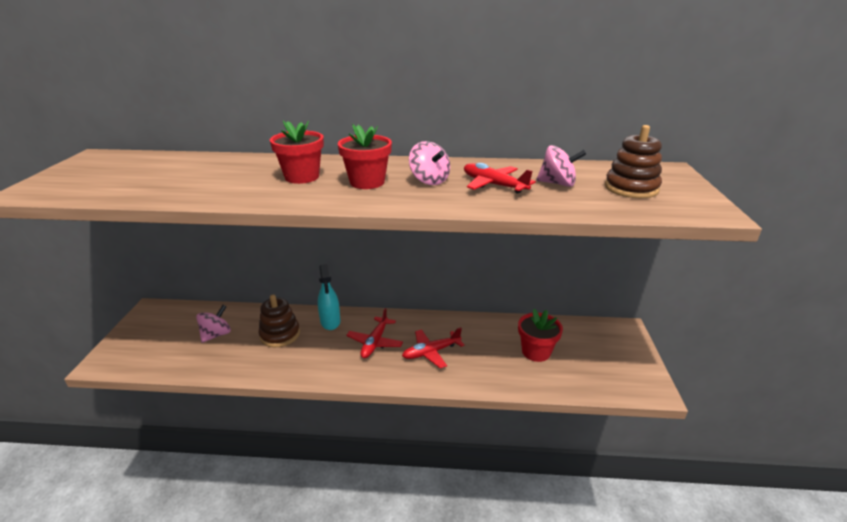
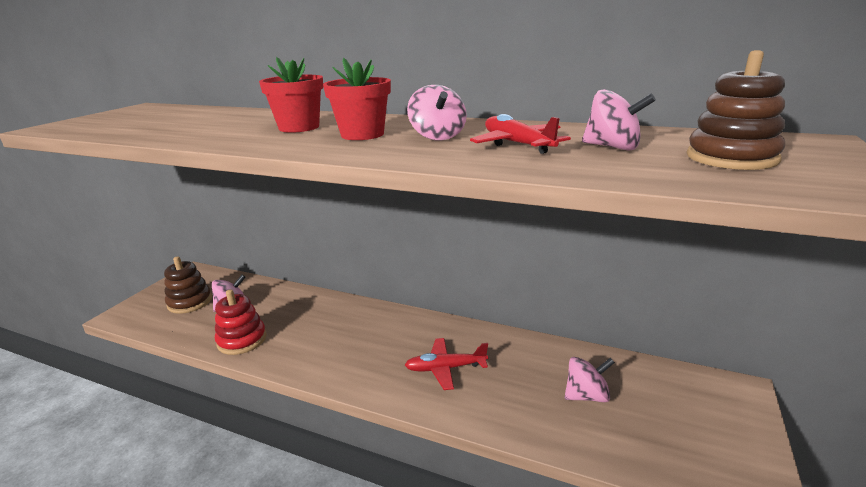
camera: 20 degrees right, 5 degrees down
(246, 362) = (242, 340): none -> red stacking toy
(280, 334) = (291, 317): brown stacking toy -> brown stacking toy (190, 302)
(330, 321) = (350, 312): turquoise spray bottle -> none
(375, 342) = (385, 344): red plane -> none
(536, 352) = (586, 395): red flower pot -> pink spinning top

